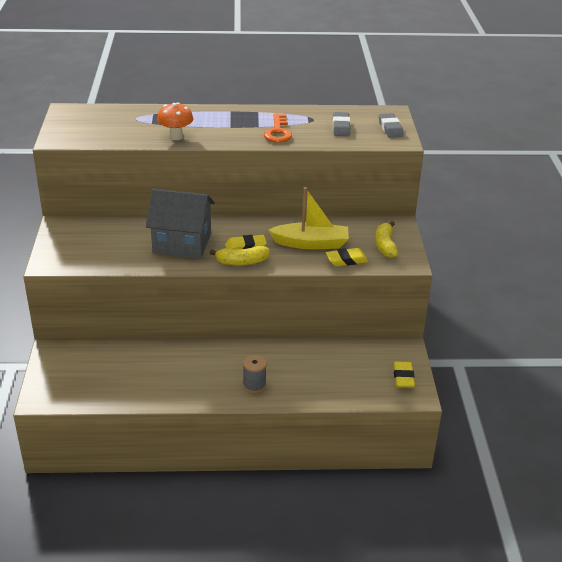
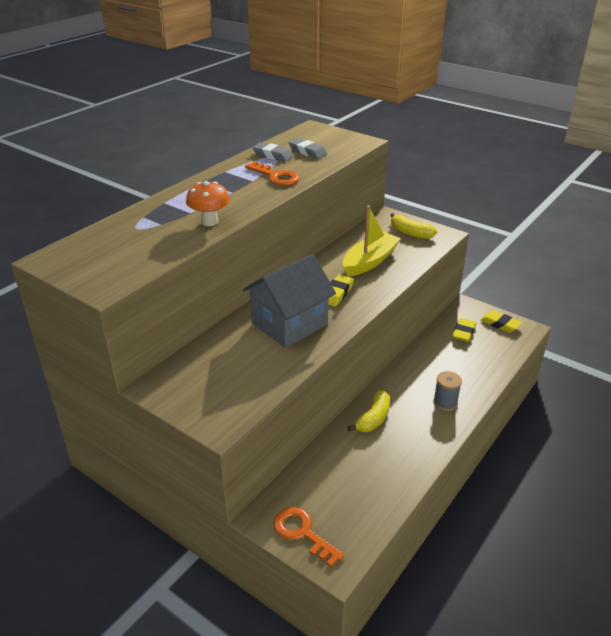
camera: 50 degrees left, 0 degrees up
(54, 372) = (302, 533): none -> orange key
(242, 262) = (358, 305): yellow banana -> yellow banana (373, 418)
(346, 260) = (412, 257): yellow eraser -> yellow eraser (463, 333)
(390, 128) = (338, 137): grey eraser -> grey eraser (273, 155)

